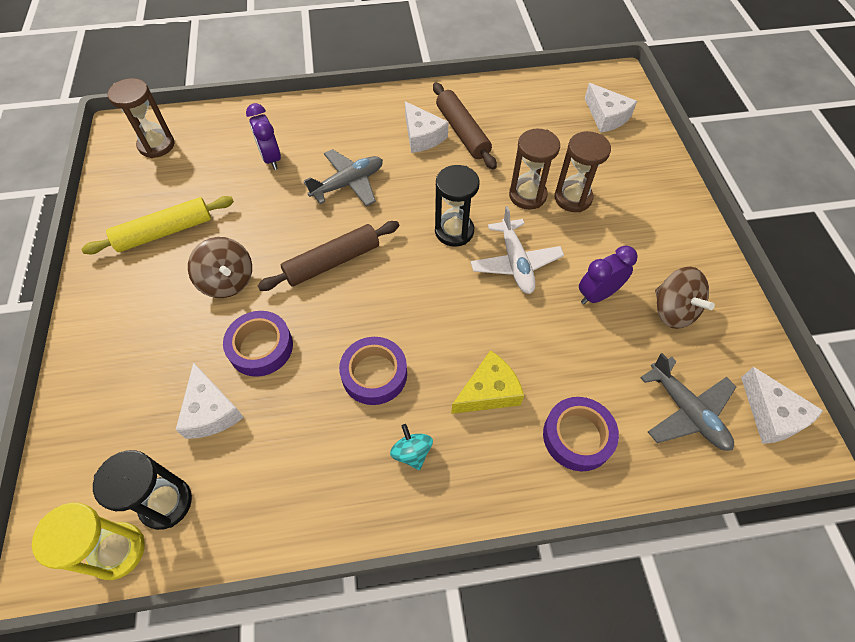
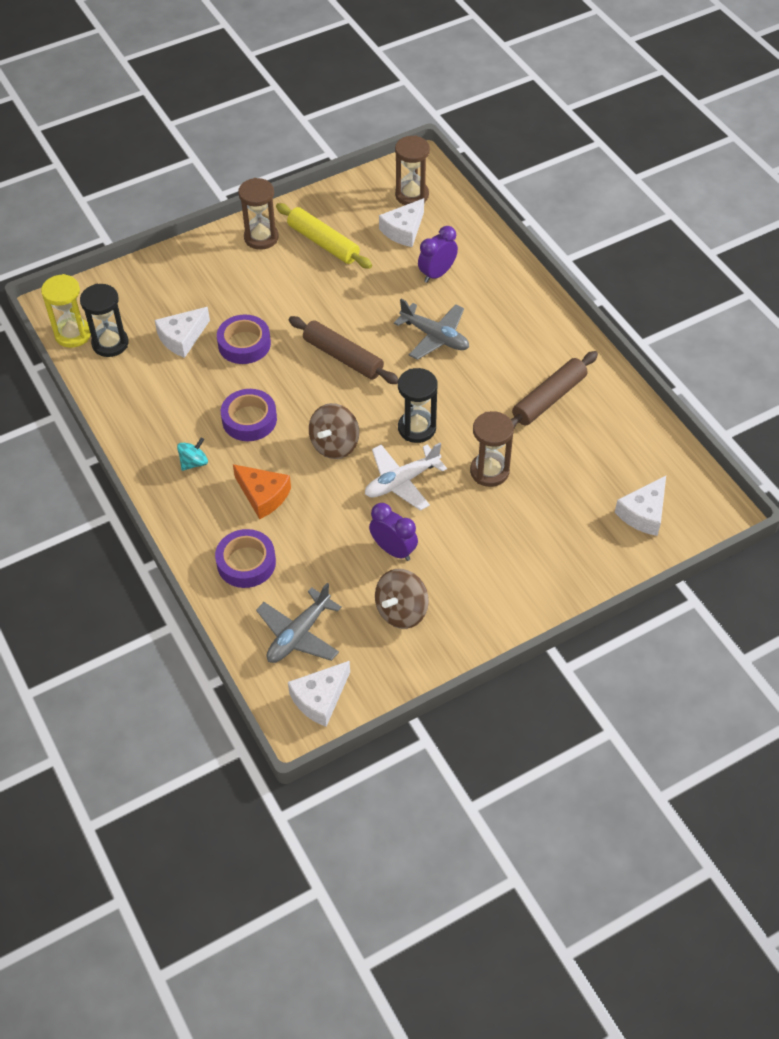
camera: 70 degrees right, 5 degrees down
(228, 281) = (294, 300): brown spinning top -> brown spinning top (334, 445)
(422, 136) = (525, 369): white cheese -> white cheese (404, 230)
(488, 391) = (263, 495): yellow cheese -> orange cheese
(573, 198) = (504, 508): brown hourglass -> brown hourglass (261, 238)

